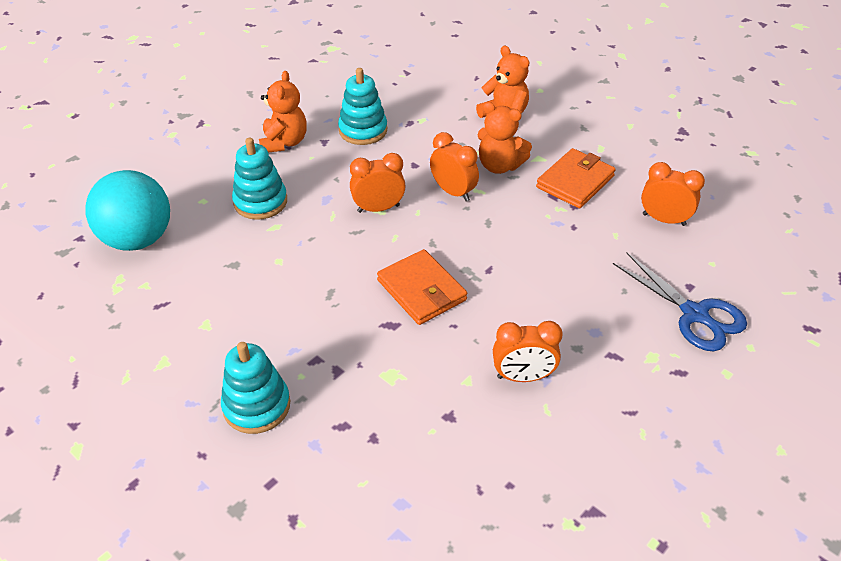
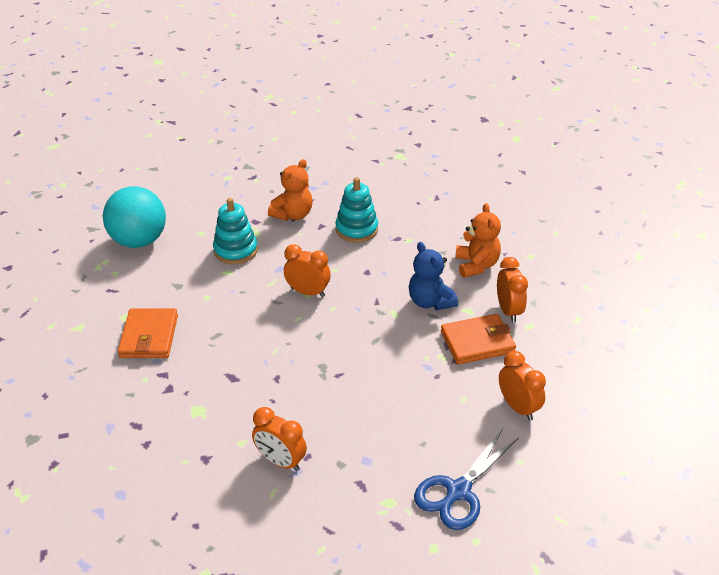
camera: 35 degrees right, 5 degrees down
(257, 406) = (101, 384): turquoise stacking toy -> none
(421, 290) = (276, 364): orange wallet -> orange wallet (149, 336)
(453, 192) = (373, 305): orange clock -> orange clock (508, 311)
(499, 166) = (430, 302): orange teddy bear -> blue teddy bear
(694, 314) = (458, 491): blue scissors -> blue scissors turned 45 degrees clockwise

